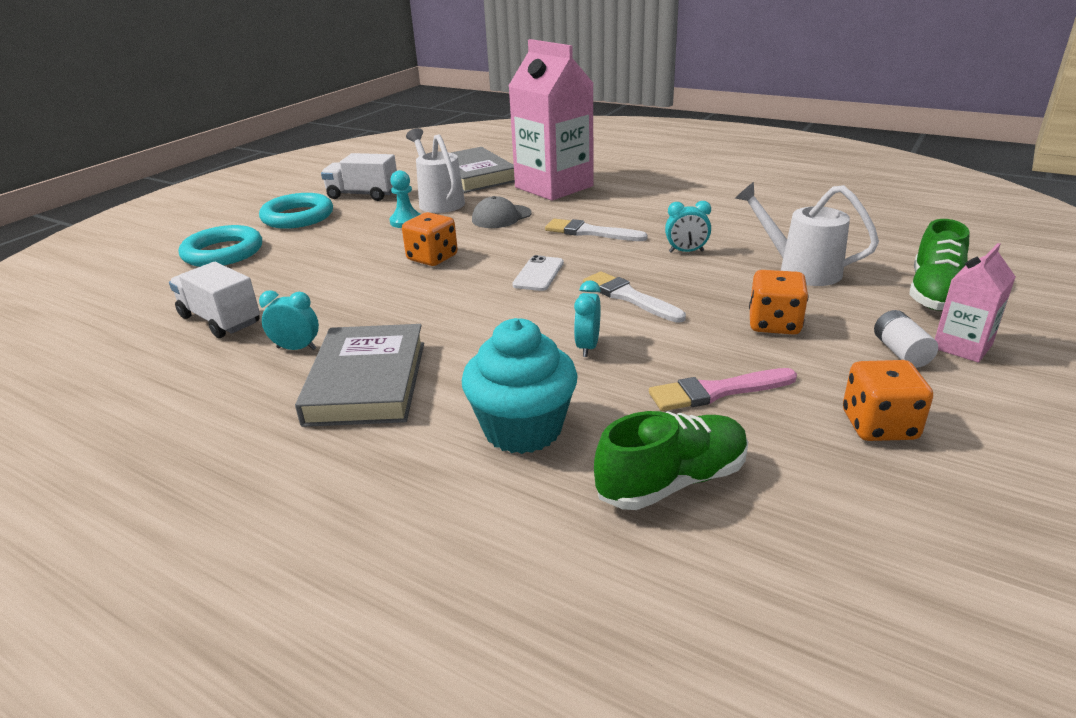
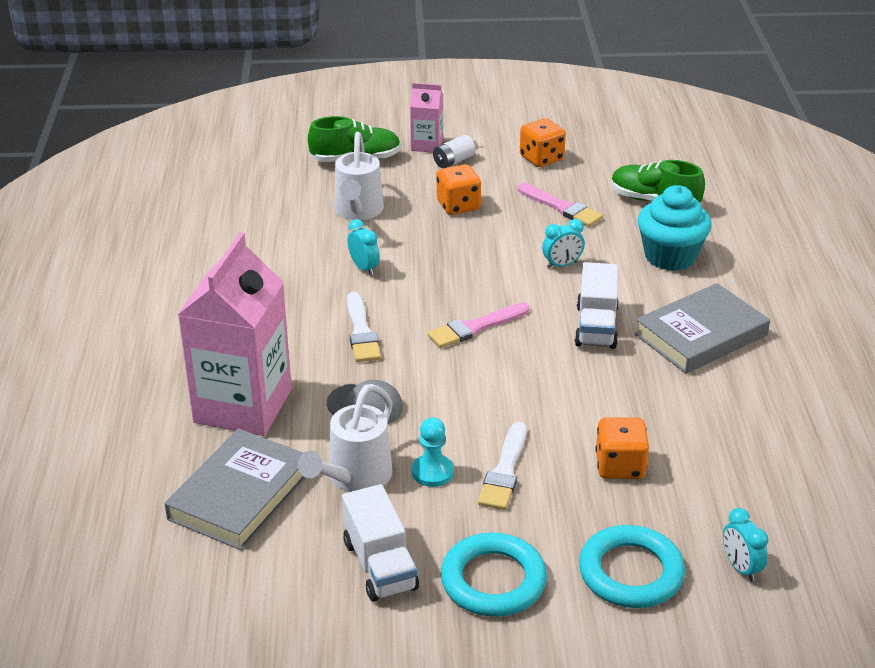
camera: 125 degrees left, 5 degrees up
(220, 320) = (726, 465): white truck -> white truck (596, 326)
(296, 348) = (707, 392): turquoise clock -> turquoise clock (740, 568)
(432, 258) = (500, 403): orange dice -> orange dice (620, 466)
(538, 274) = (475, 327): white phone -> pink brush
(629, 297) = (474, 271): white brush -> white brush (504, 471)

